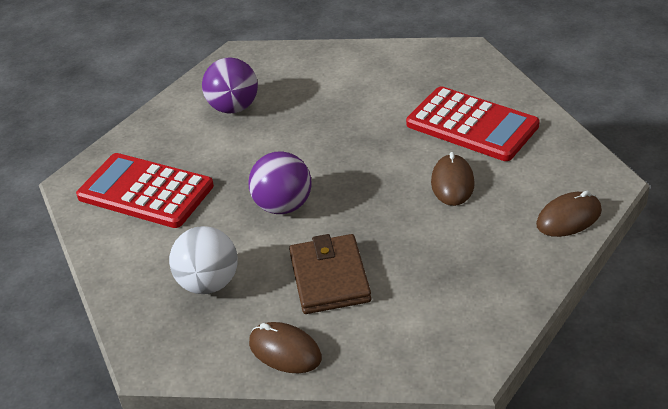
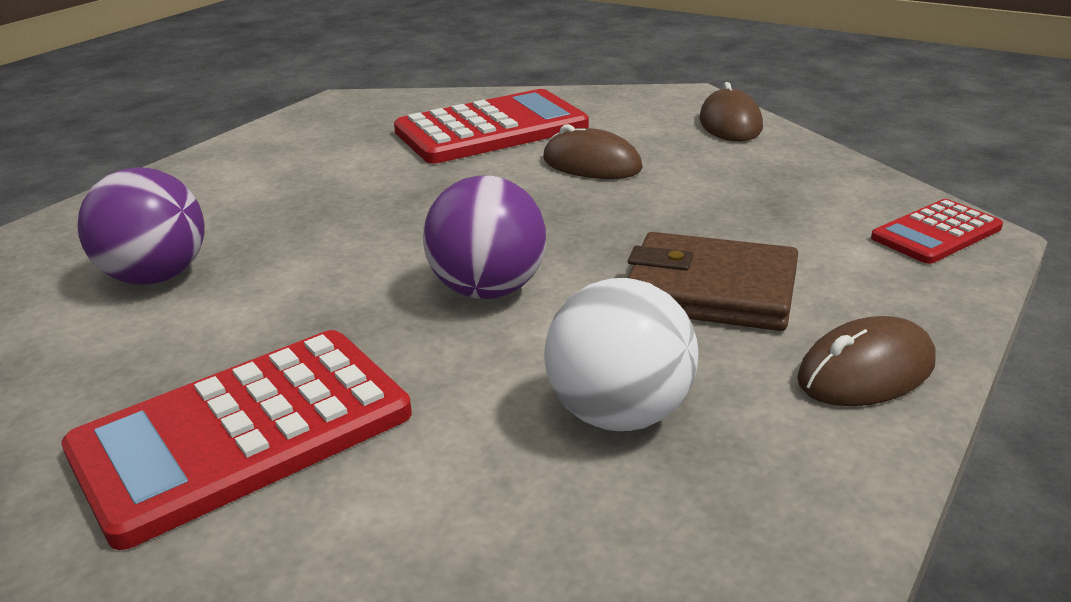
camera: 65 degrees left, 10 degrees down
(459, 350) = (936, 233): none -> red calculator

